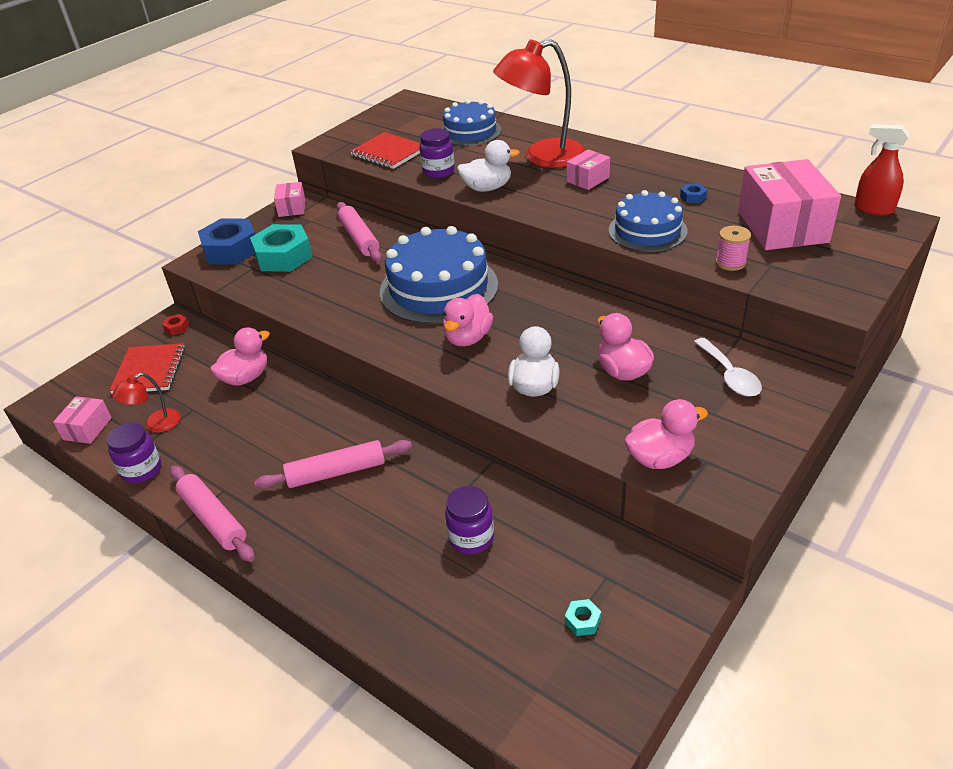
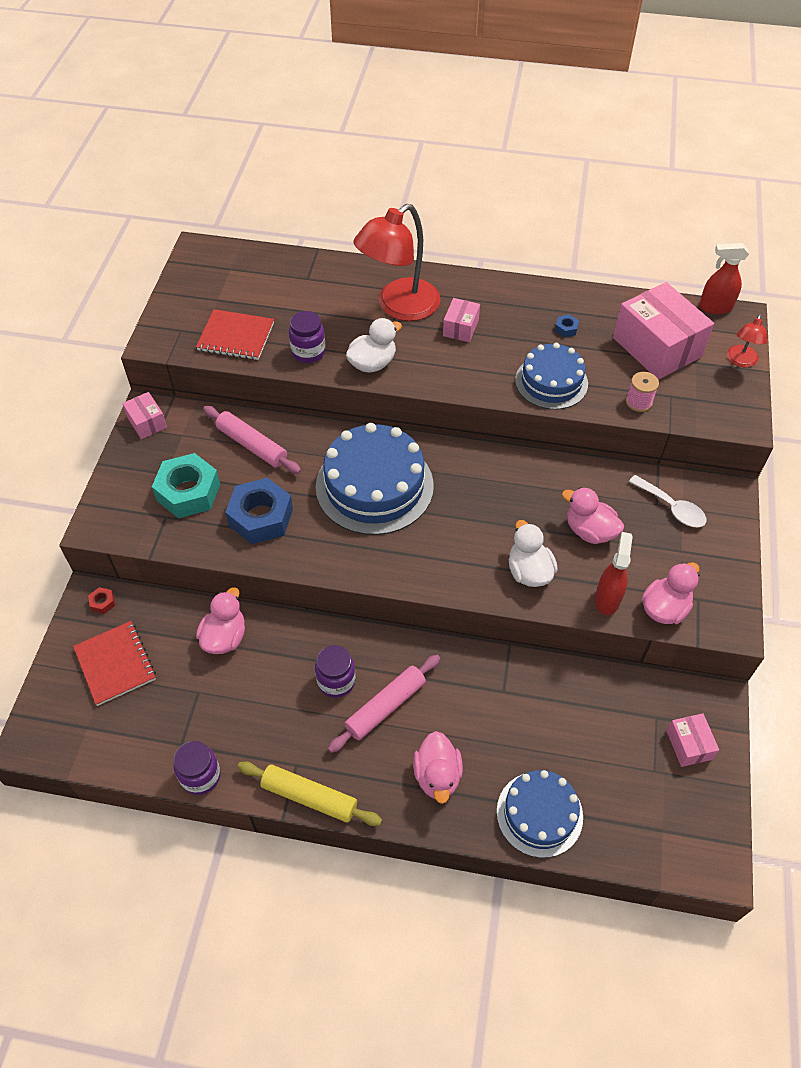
camera: 30 degrees left, 15 degrees up
(87, 429) = (105, 754): pink box -> pink box (688, 745)
(156, 425) = (174, 723): red lamp -> red lamp (741, 361)
(213, 519) = (309, 797): pink rolling pin -> yellow rolling pin
(231, 250) = (123, 500): blue nut -> blue nut (261, 517)
(468, 338) = (440, 537): pink duck -> pink duck (437, 776)
(470, 132) = (302, 285): blue cake -> blue cake (539, 814)
(471, 538) = (538, 725): purple jar -> purple jar (336, 681)
(582, 621) = (661, 761): turquoise nut -> none
(600, 431) = (607, 599): none -> red spray bottle

